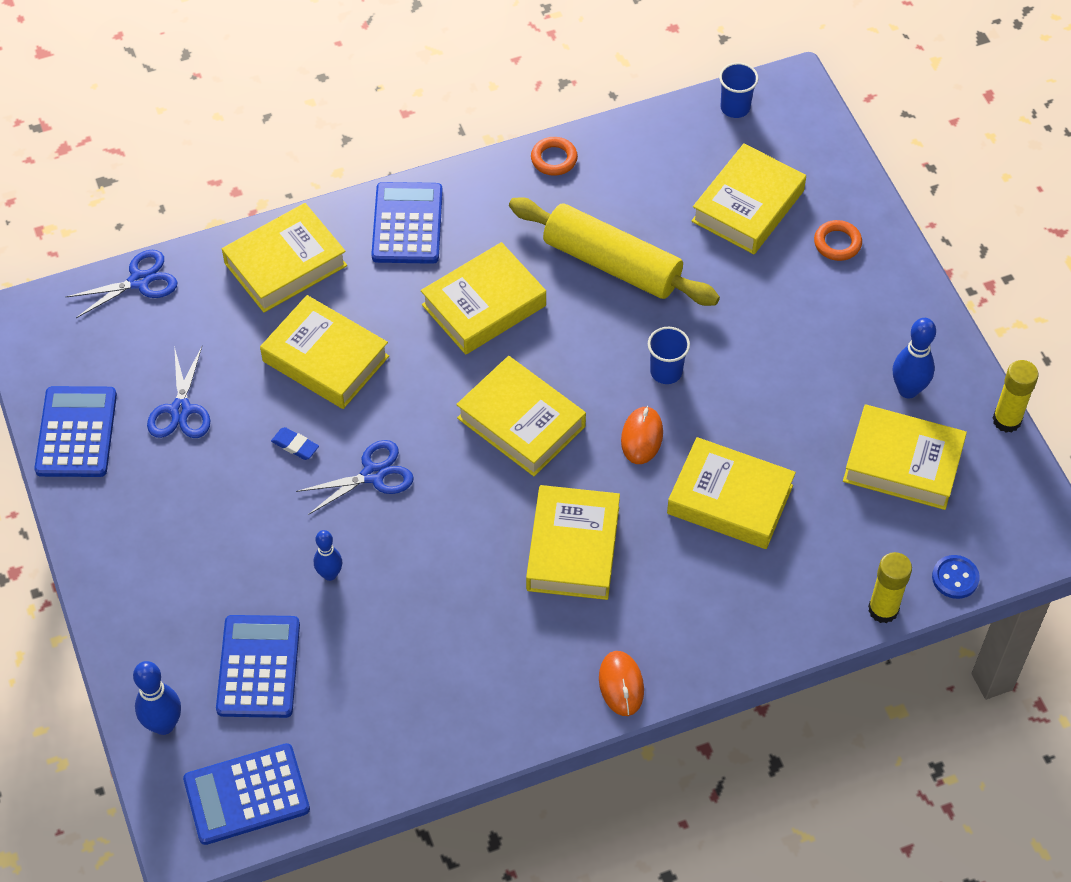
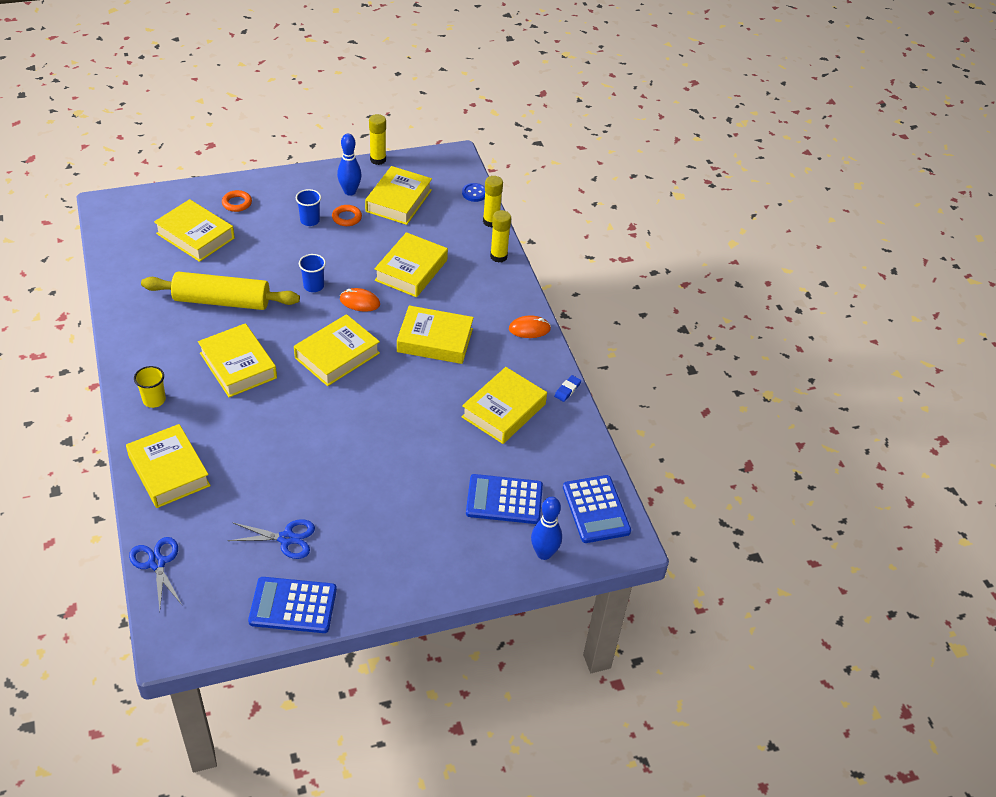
camera: 90 degrees left, 10 degrees down
(295, 445) = (332, 472): blue eraser -> blue eraser (567, 390)
(325, 359) = (261, 452): yellow book -> yellow book (504, 410)
(330, 574) = (438, 459): blue bowling pin -> none
(373, 474) = (363, 432): blue scissors -> none
(407, 224) = (154, 400): blue calculator -> yellow cup
(554, 159) = (123, 320): orange ring -> orange ring (346, 218)
(612, 263) = (222, 301): yellow rolling pin -> yellow rolling pin turned 60 degrees clockwise
(735, 107) = (112, 231): blue cup -> blue cup (310, 220)
(792, 627) = (498, 256): none -> yellow glue stick

